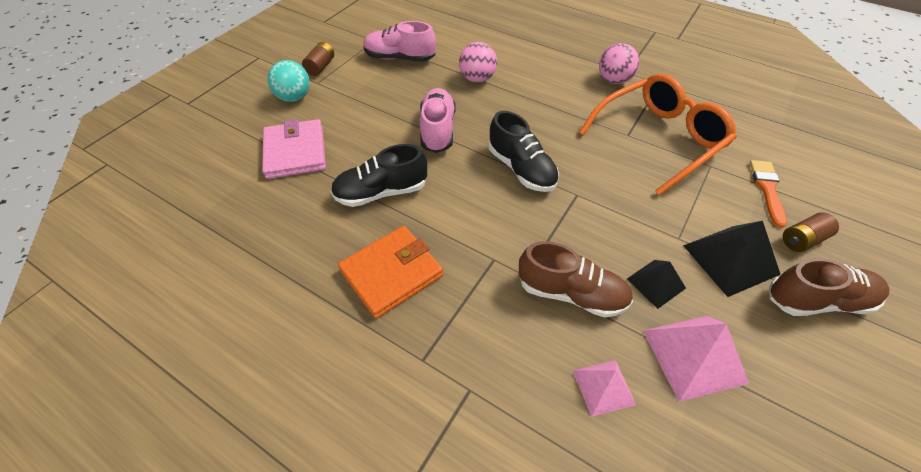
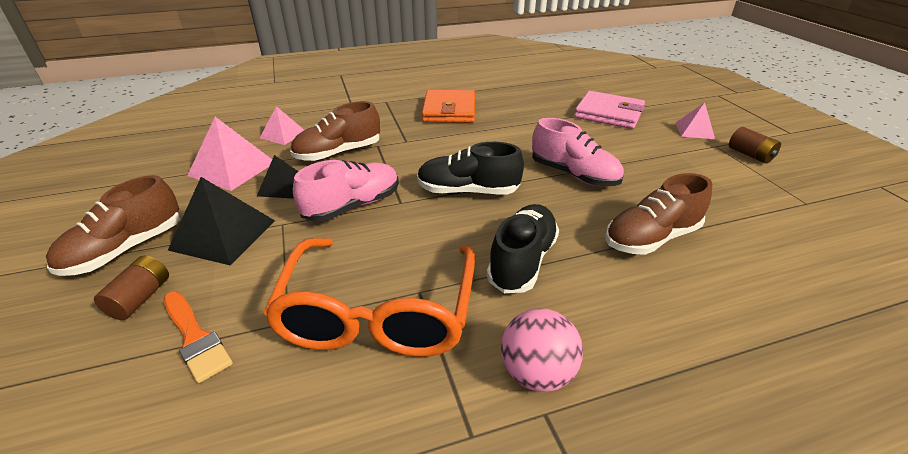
camera: 130 degrees right, 15 degrees down
(294, 97) = (694, 130): turquoise ball -> pink pyramid
(381, 192) = (523, 128): black shoe -> black shoe (522, 261)
(400, 58) = (743, 204): pink shoe -> pink shoe (352, 206)
(477, 79) = (651, 238): pink ball -> brown shoe

